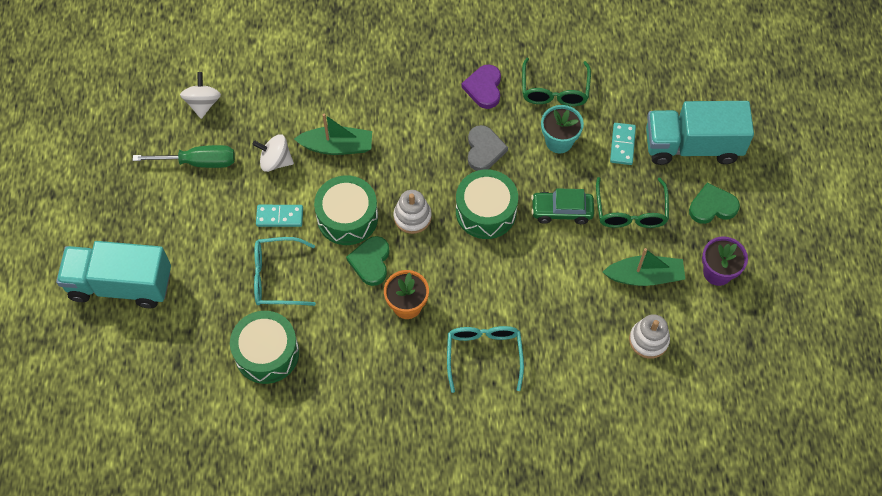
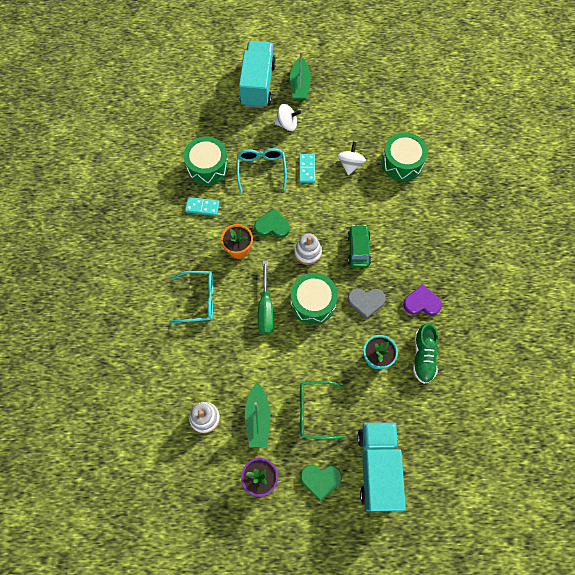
camera: 90 degrees right, 5 degrees up
(198, 162) = (347, 119): green screwdriver -> green screwdriver (265, 308)
(203, 104) = (393, 119): white spinning top -> white spinning top (287, 124)
(337, 146) = (364, 202): green boat -> green boat (300, 85)
(347, 217) = (307, 210): green drum -> green drum (402, 162)
(554, 91) = (423, 356): green glasses -> green shoe
(561, 211) = (314, 357): green car -> green car (358, 249)
(622, 145) = (375, 408): turquoise domino -> turquoise domino (202, 207)
(712, 206) = (320, 480): green heart -> green heart turned 105 degrees clockwise

